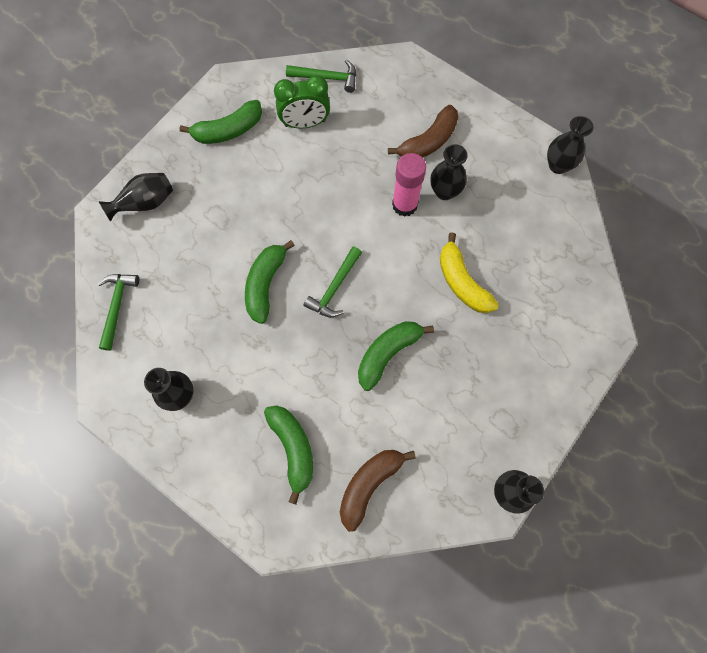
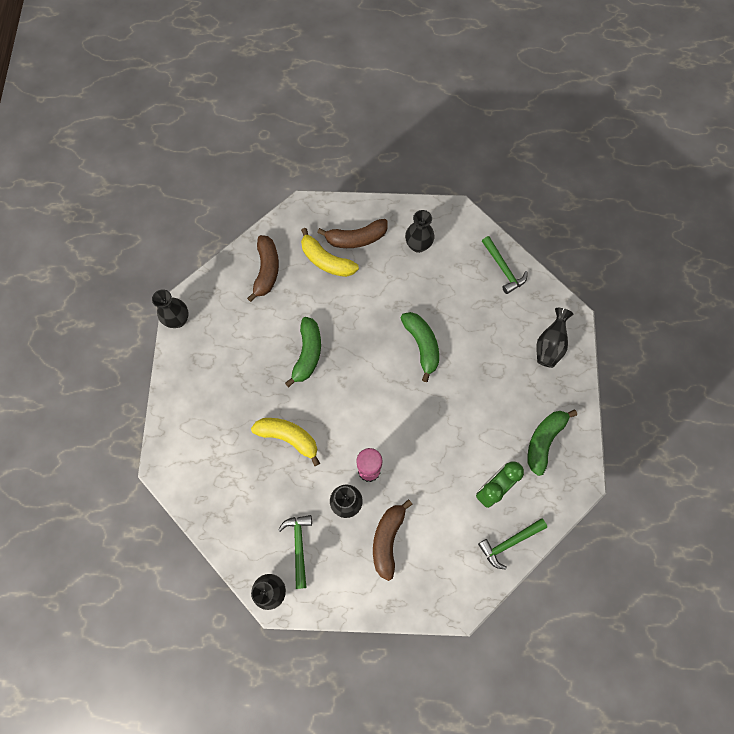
camera: 145 degrees right, 0 degrees up
(240, 453) = (356, 238): none -> brown banana
(293, 449) = (326, 260): green banana -> yellow banana
(334, 288) = (374, 374): green hammer -> green hammer (299, 546)

